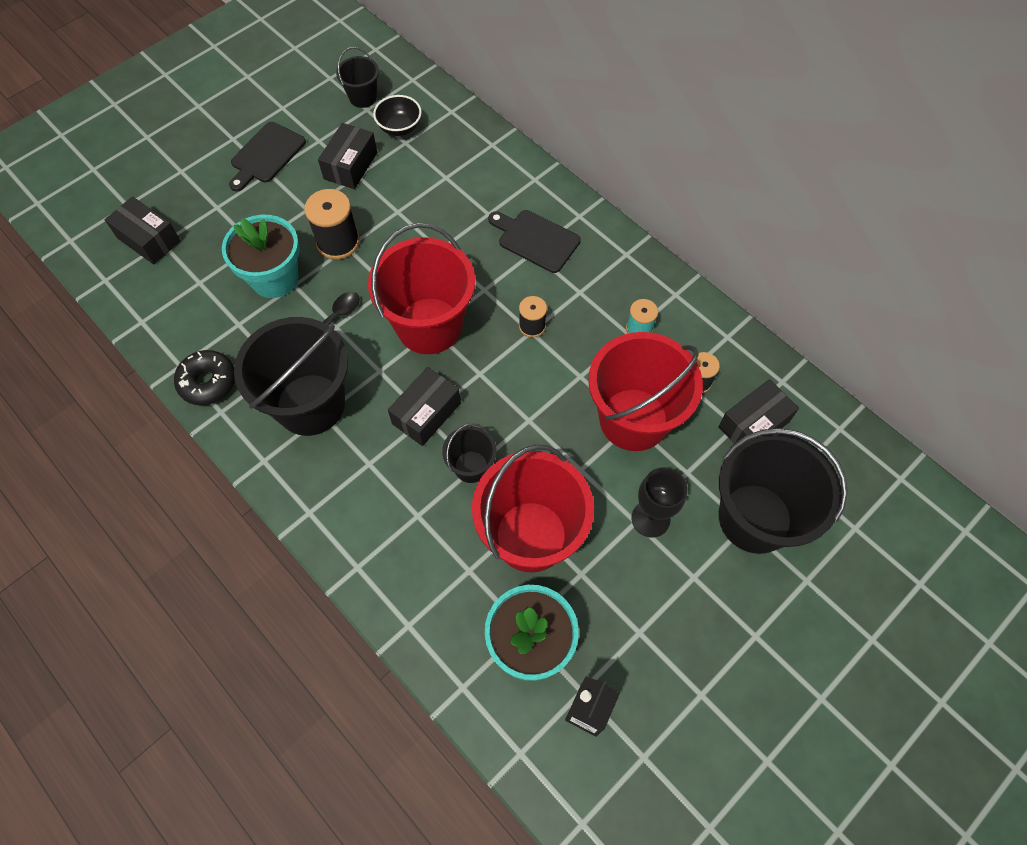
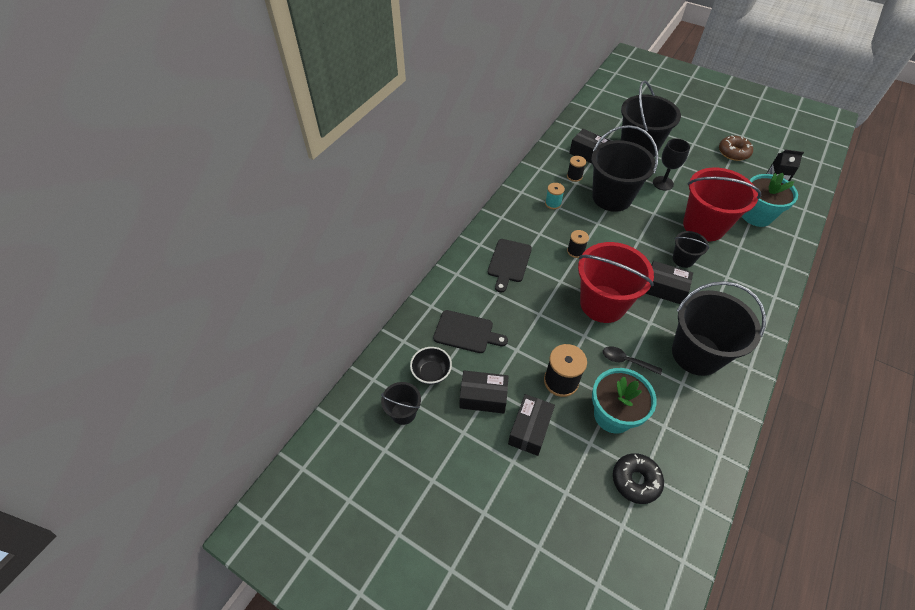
camera: 105 degrees left, 10 degrees down
(149, 239) = (625, 540): black box -> black box (530, 429)
(208, 382) = (720, 427): black donut -> black donut (636, 480)
(266, 155) = (494, 472): black cutting board -> black cutting board (466, 332)
(633, 419) = (612, 197): red bucket -> black bucket
(714, 706) = (733, 152): none -> brown donut

